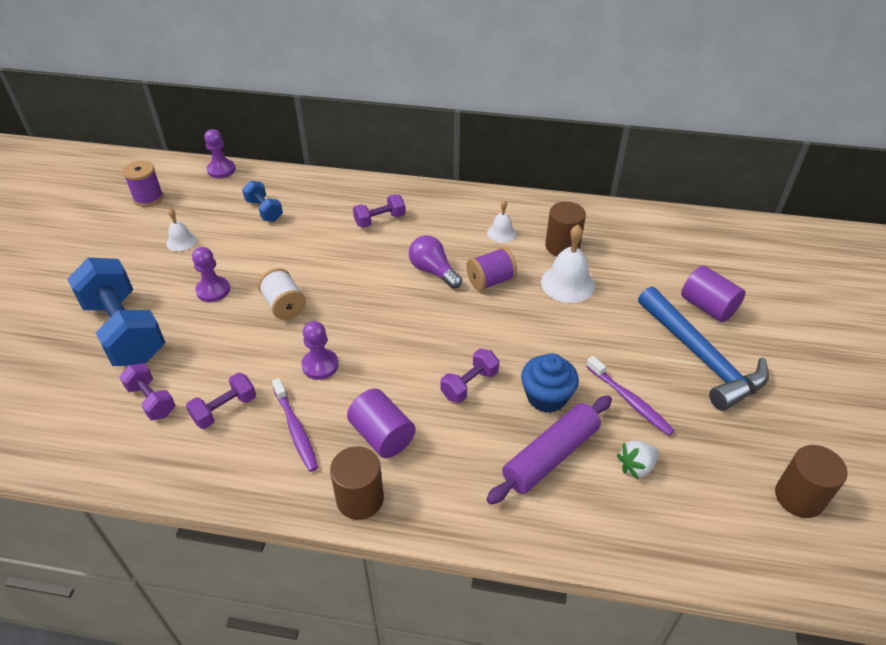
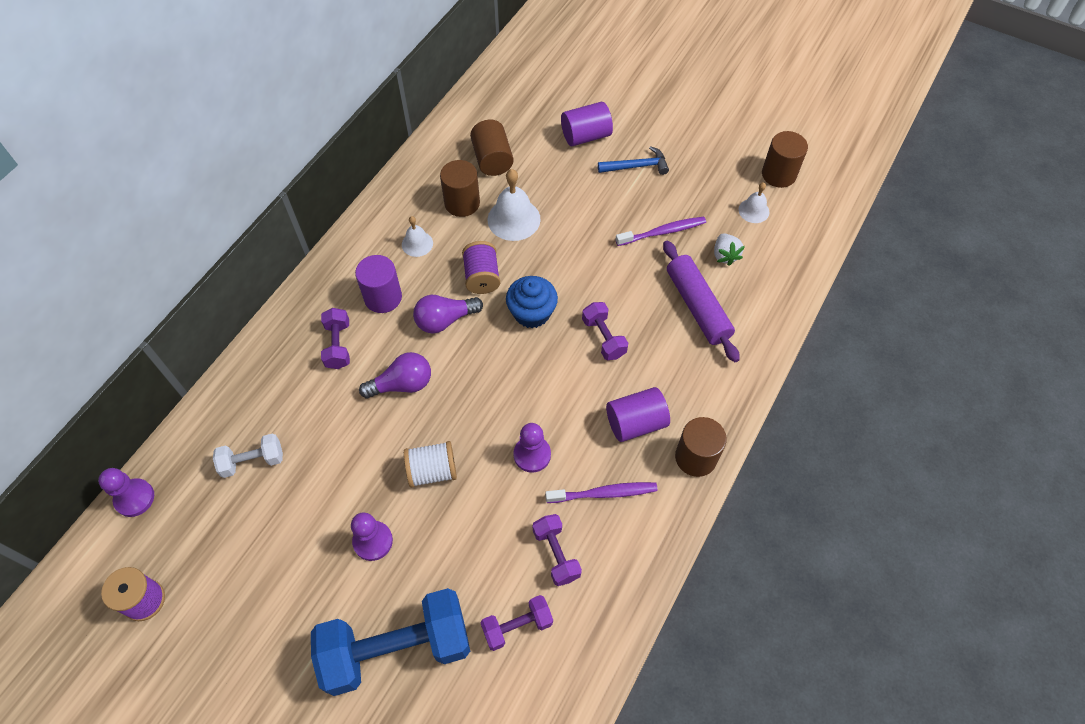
camera: 70 degrees left, 15 degrees up
(181, 241) = (262, 567): white bell -> white bell (753, 210)
(264, 210) = (252, 461): blue dumbbell -> white dumbbell
(359, 265) = (402, 384): none -> purple light bulb
(437, 230) = (383, 297): none -> purple cylinder
(546, 397) = (638, 286): blue cupcake -> blue cupcake (532, 313)
(625, 251) = (492, 159): none -> brown cylinder
(701, 357) = (636, 166): blue hammer -> blue hammer, size x0.52

